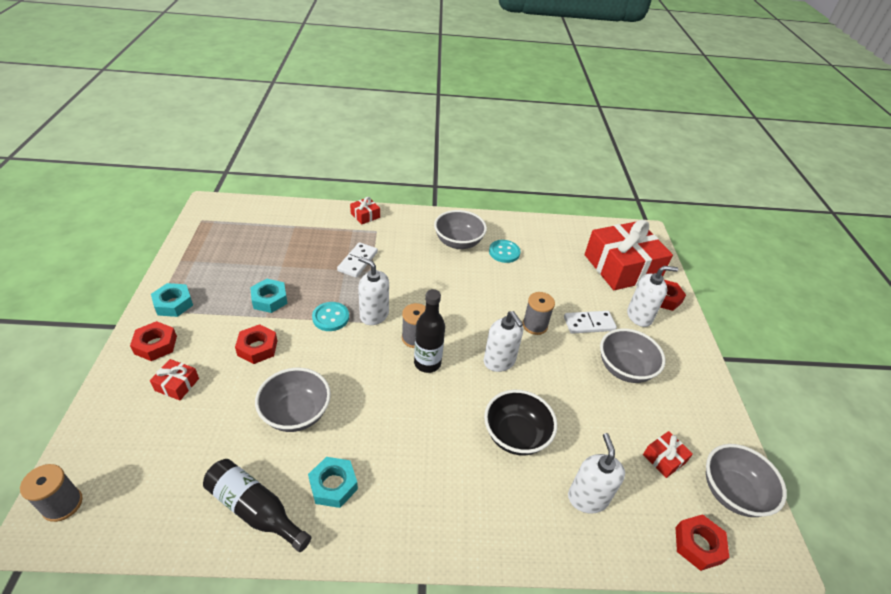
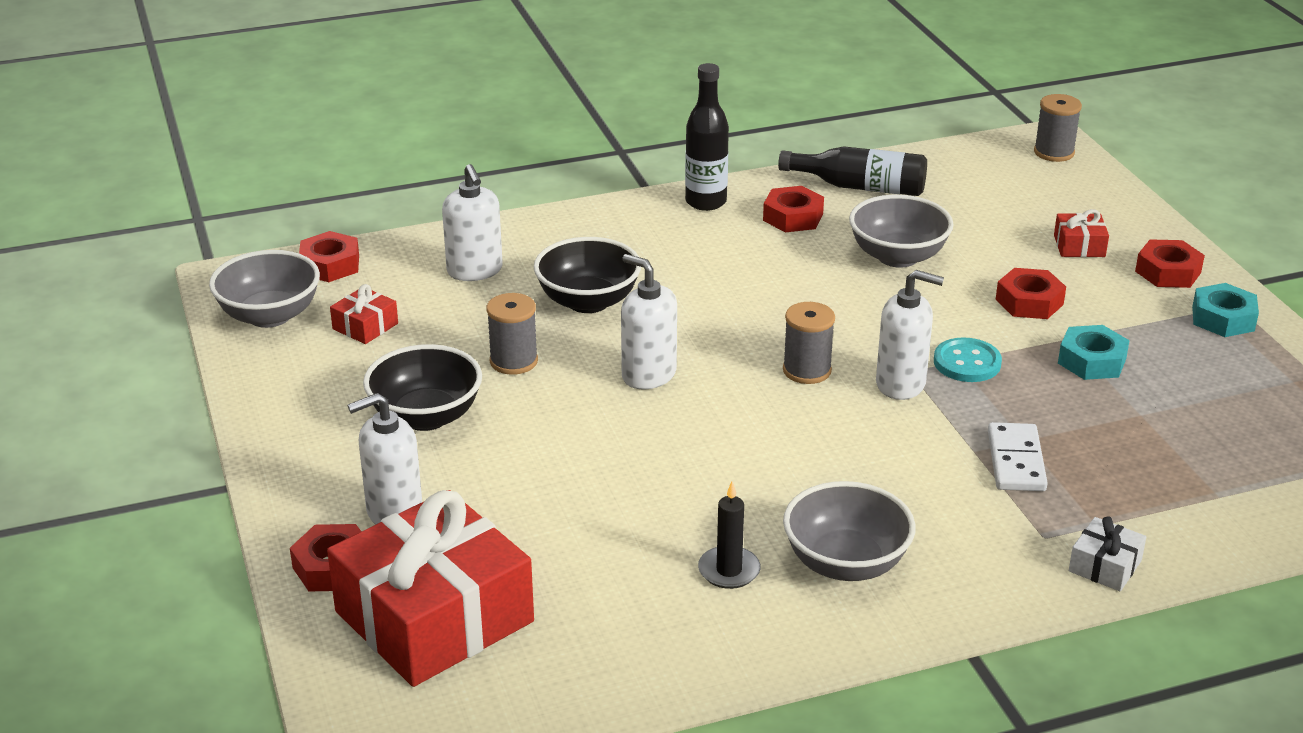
camera: 165 degrees right, 10 degrees down
(333, 485) = (793, 217): turquoise nut -> red nut
(365, 215) = (1105, 566): red gift -> white gift
(427, 363) = (763, 345): black bottle -> black bottle (706, 202)
(504, 252) = (729, 570): turquoise button -> black candle
(535, 325) = (606, 441): grey spool -> grey spool (513, 361)
(589, 323) = (500, 471): white domino -> none
(624, 369) = (426, 417): grey bowl -> black bowl

